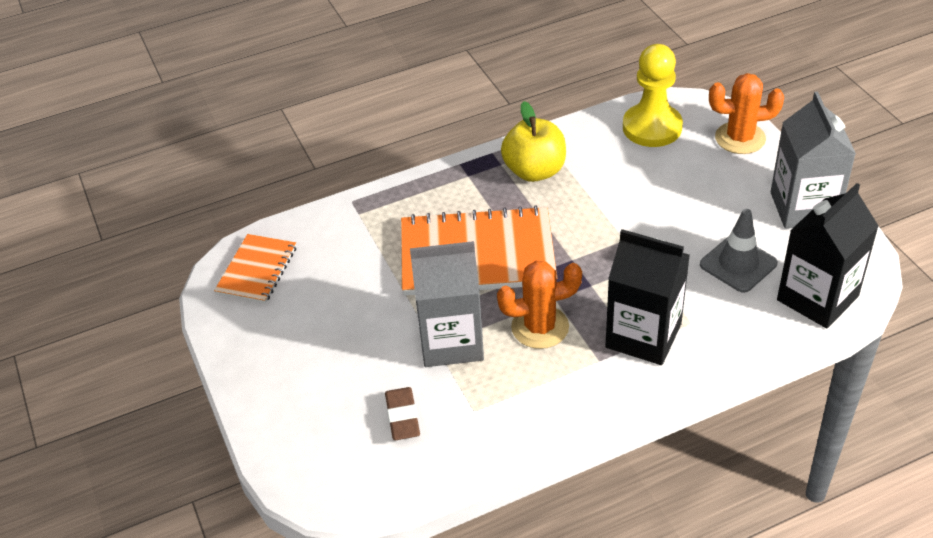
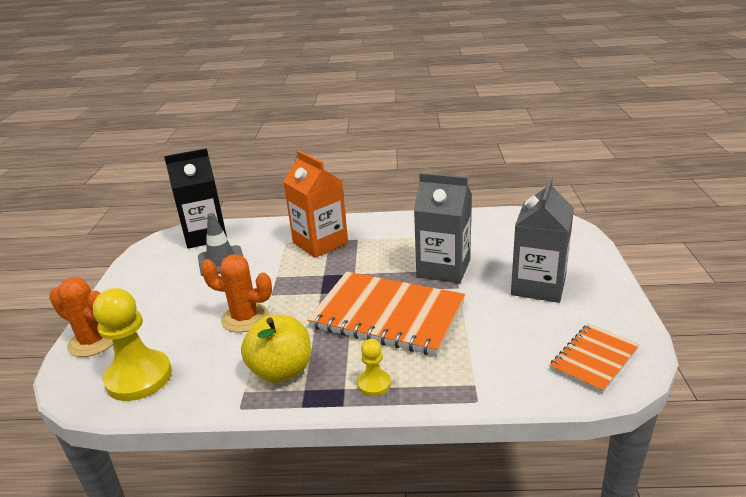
camera: 155 degrees left, 15 degrees down
(402, 417) = (496, 241): brown eraser -> none
(445, 186) = (374, 384): none -> yellow pawn
(540, 327) = (378, 261): orange cactus -> orange cactus (245, 318)
(643, 335) = (320, 243): black carton -> orange carton
(803, 208) = (136, 280): grey carton -> grey carton (538, 286)

